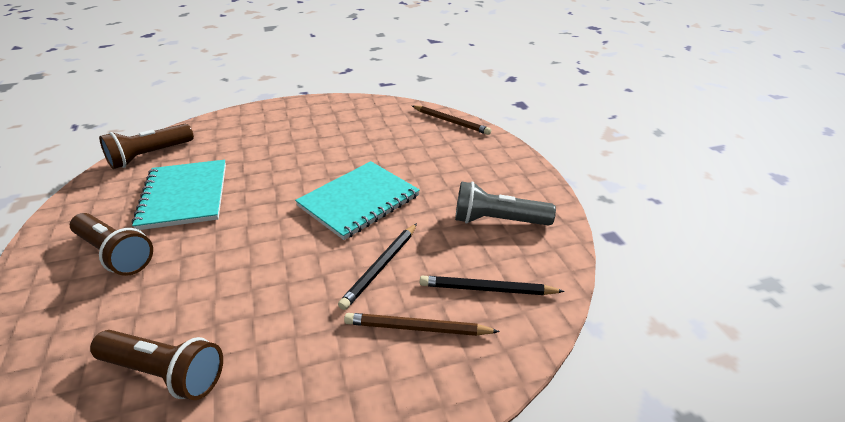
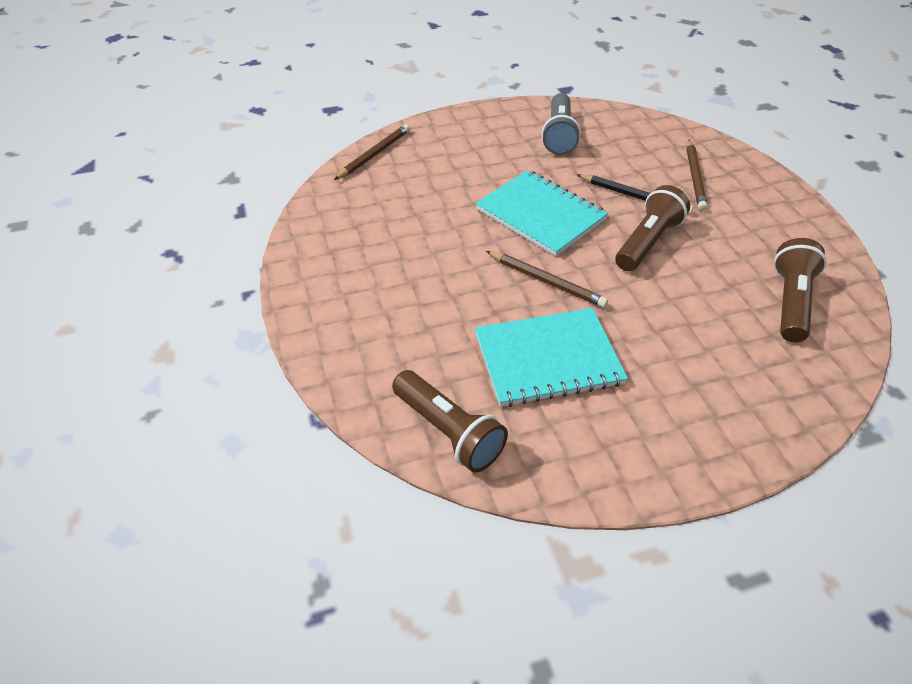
camera: 90 degrees left, 10 degrees up
(115, 254) = (666, 389): brown flashlight -> brown flashlight (647, 242)
(268, 200) = (546, 281): none -> brown pencil
(487, 289) = (644, 145): black pencil -> none

